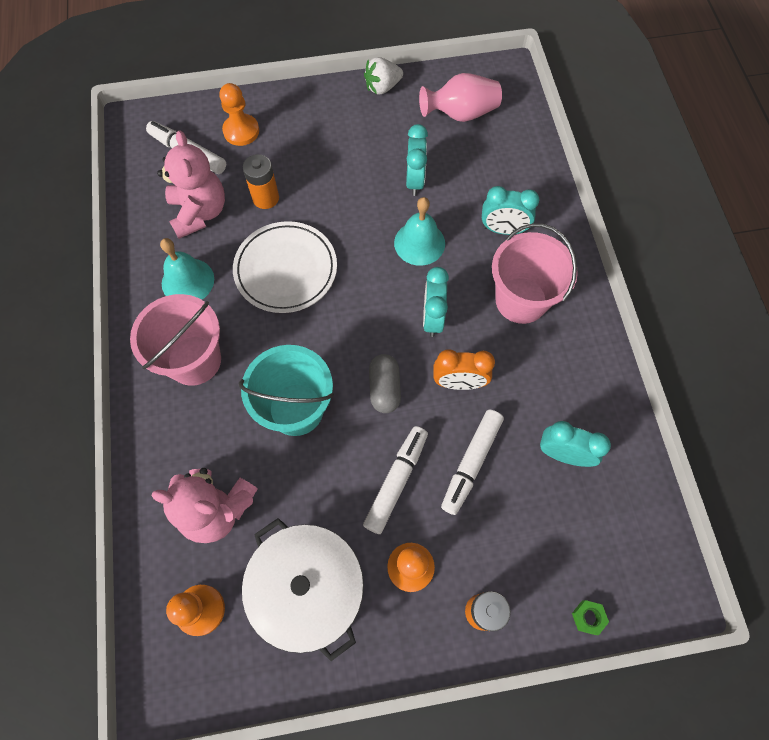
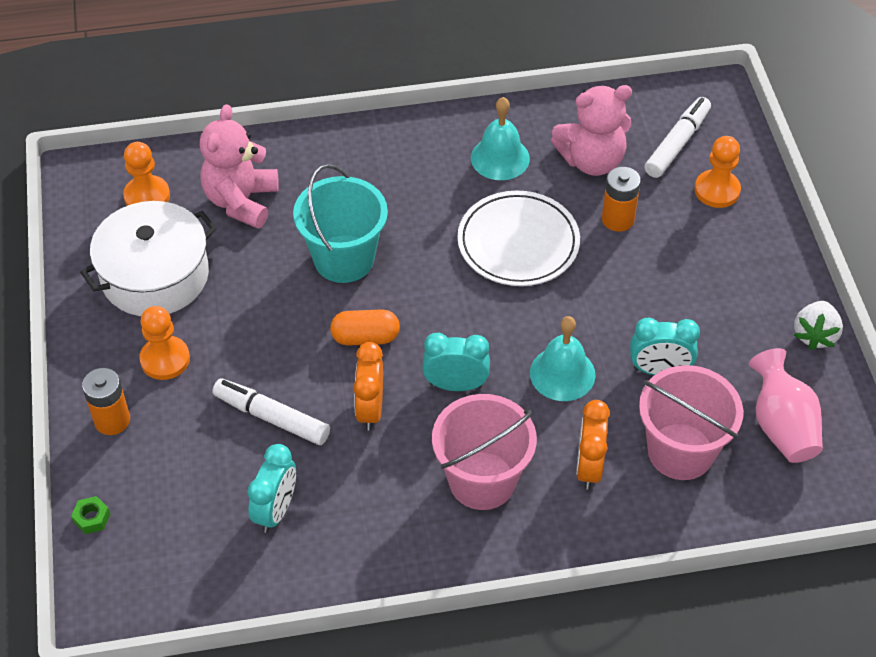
camera: 90 degrees right, 15 degrees down
(194, 360) = (403, 171): pink bucket -> pink bucket (680, 451)
(382, 87) = (815, 335): white strawberry -> white strawberry turned 135 degrees counterclockwise
(384, 388) = (365, 337): grey capsule -> orange capsule
(396, 481) = (257, 347): white marker -> none
(503, 229) = (589, 467): turquoise clock -> orange clock

